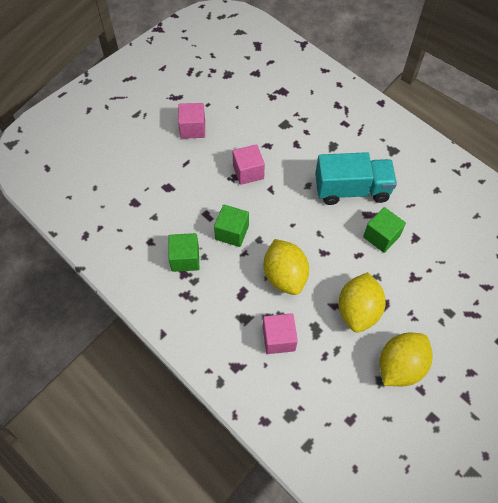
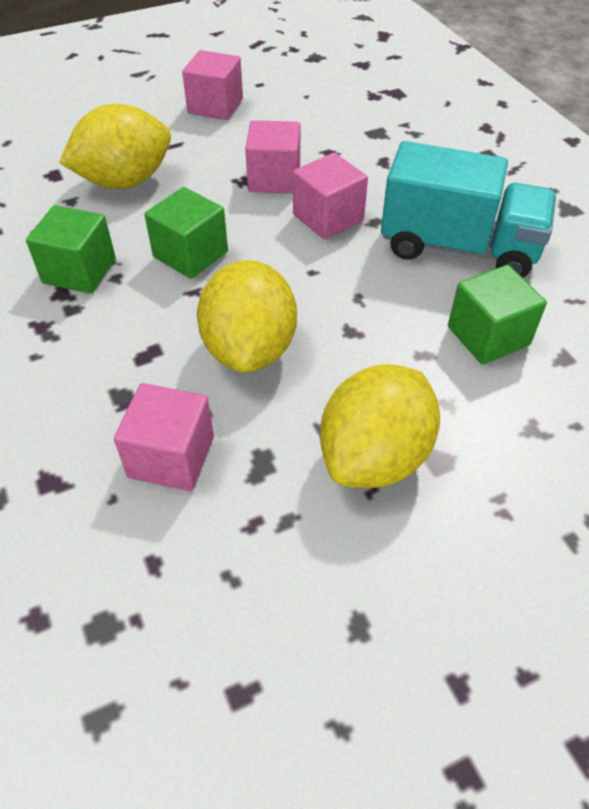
camera: 20 degrees right, 10 degrees down
(285, 190) = (328, 218): none -> pink cube
(400, 366) = (425, 608): yellow lemon -> yellow lemon (125, 181)

